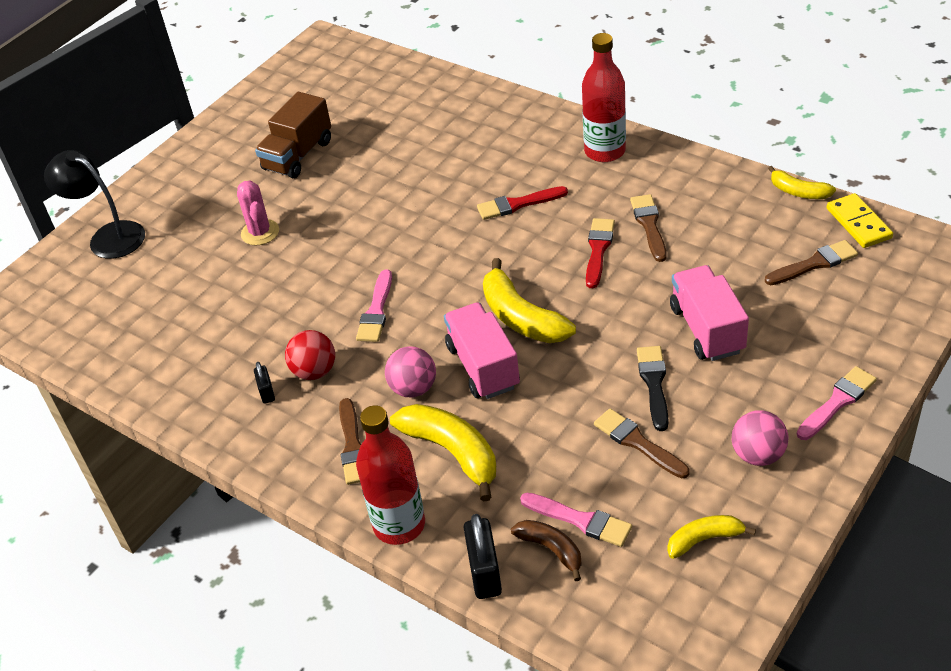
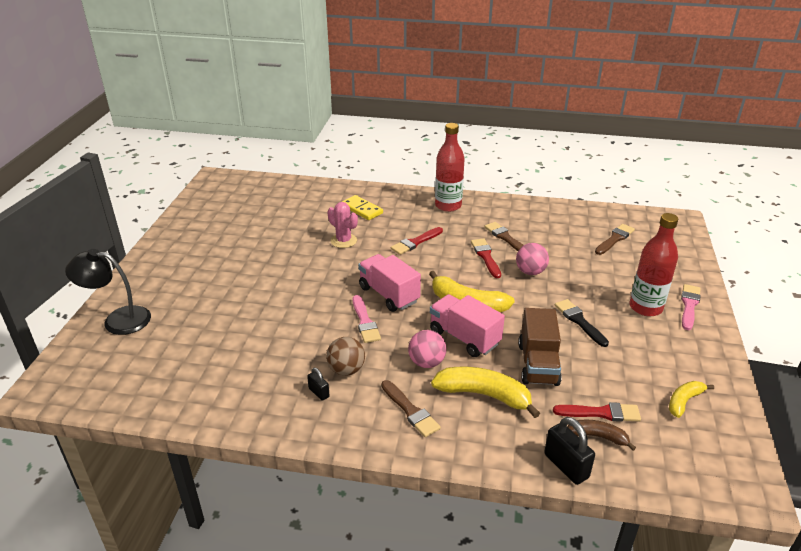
camera: 30 degrees left, 10 degrees down
(260, 232) = (243, 293): pink cactus -> pink cactus (343, 241)
(298, 155) = (241, 242): brown truck -> brown truck (538, 364)
(314, 371) = (346, 370): red ball -> brown ball
(399, 525) = (482, 453): red bottle -> red bottle (645, 307)
(580, 520) = (601, 413): pink brush -> red brush
(637, 443) = (597, 357): brown brush -> none
(707, 329) = (585, 285): pink truck -> pink truck (389, 294)
(757, 455) = (672, 345): pink ball -> pink ball (530, 272)
(798, 192) = (575, 206): yellow banana -> none
(858, 223) = (620, 215): yellow domino -> yellow domino (362, 209)

